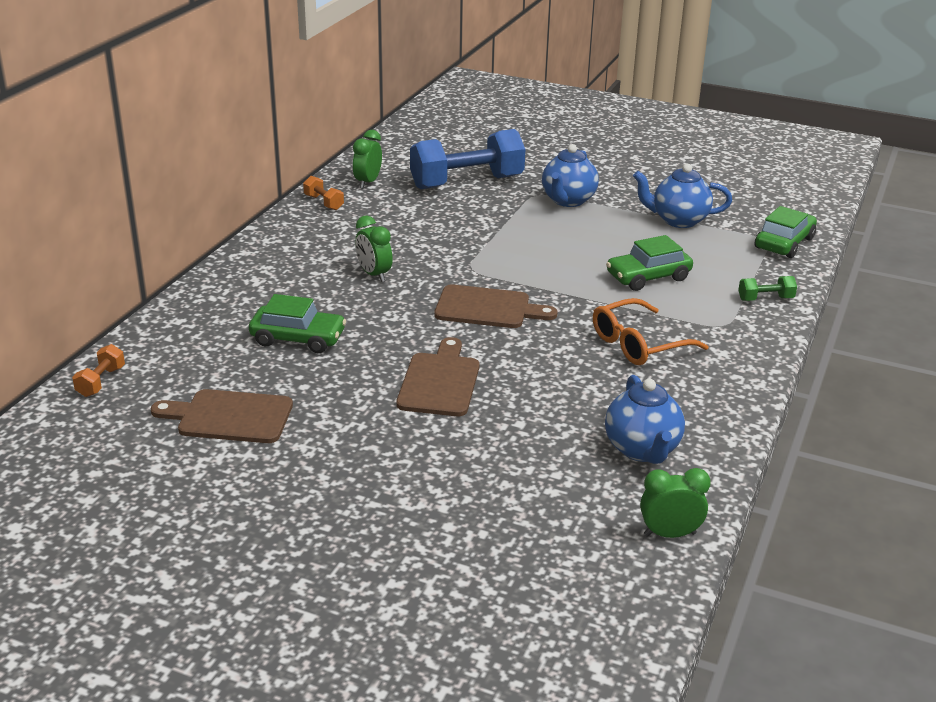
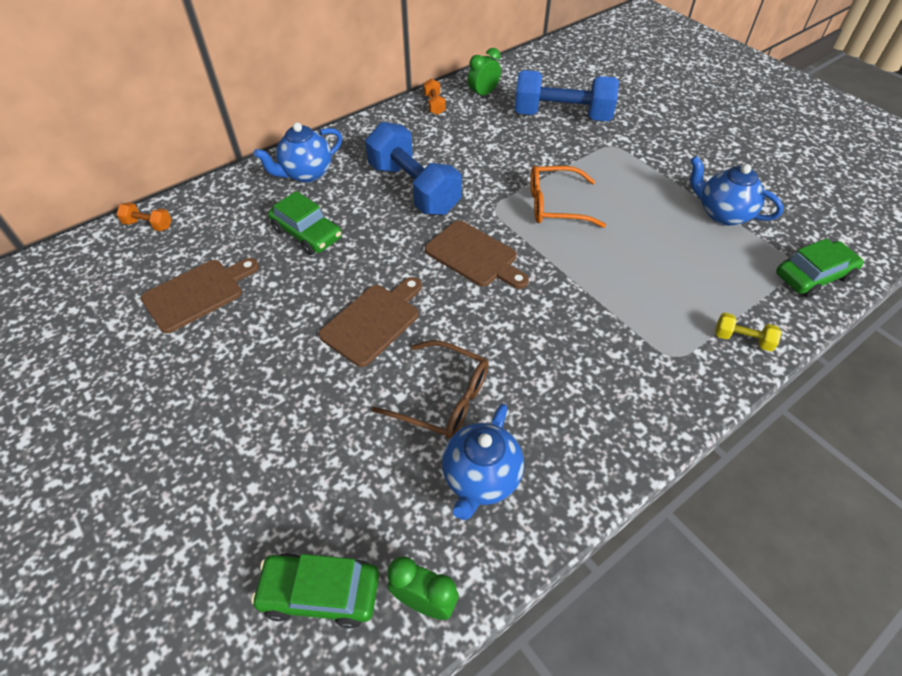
camera: 30 degrees right, 20 degrees up
(101, 382) = (148, 225): orange dumbbell -> orange dumbbell turned 60 degrees clockwise
(229, 417) = (198, 293): brown cutting board -> brown cutting board turned 105 degrees clockwise
(374, 274) = (414, 188): green clock -> blue dumbbell
(558, 412) = (442, 398): none -> brown glasses
(568, 200) = (634, 160): blue teapot -> blue teapot (306, 174)
(639, 344) = (575, 347): orange glasses -> orange glasses (556, 205)
(648, 277) = (643, 271): green car -> green car (320, 593)
(765, 299) = (742, 339): green dumbbell -> yellow dumbbell

